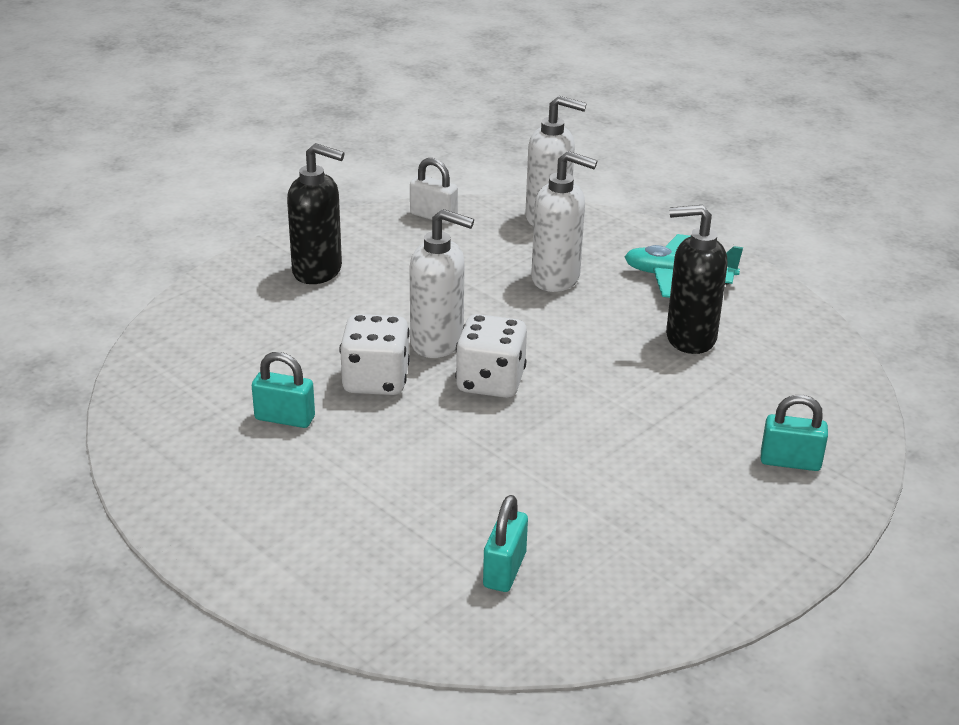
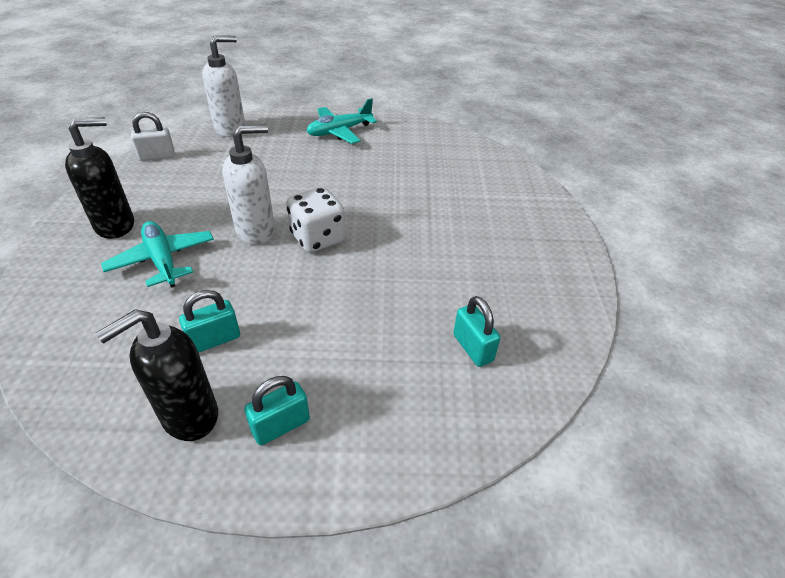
camera: 45 degrees left, 10 degrees up
(321, 325) = (162, 260): none -> turquoise plane
(376, 381) = (246, 276): white dice -> none
(556, 279) = (278, 160): white soap dispenser -> none
(689, 338) = (386, 160): black soap dispenser -> black soap dispenser (189, 416)
(790, 461) = (510, 198): turquoise padlock -> turquoise padlock (280, 425)

